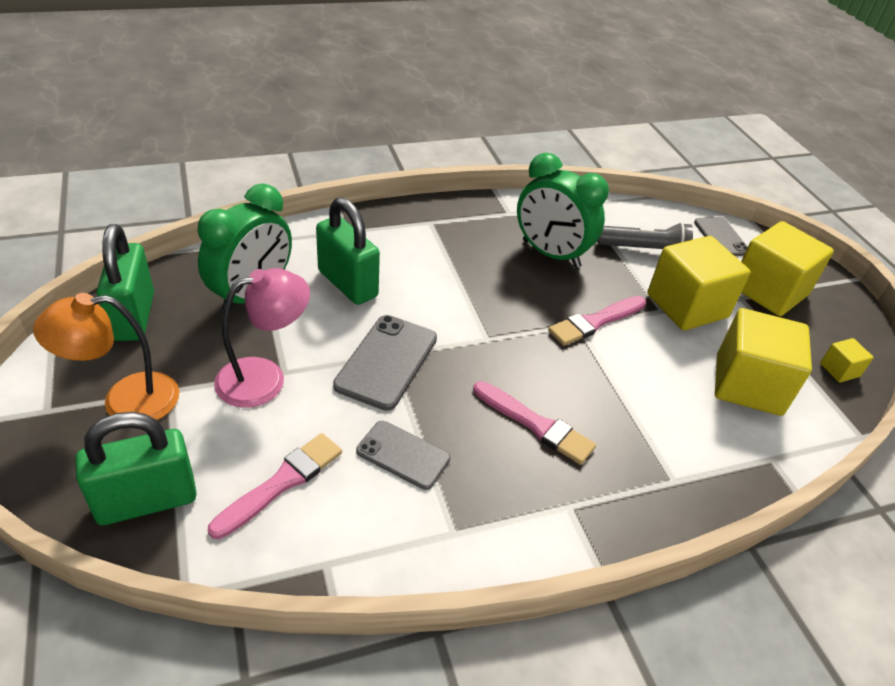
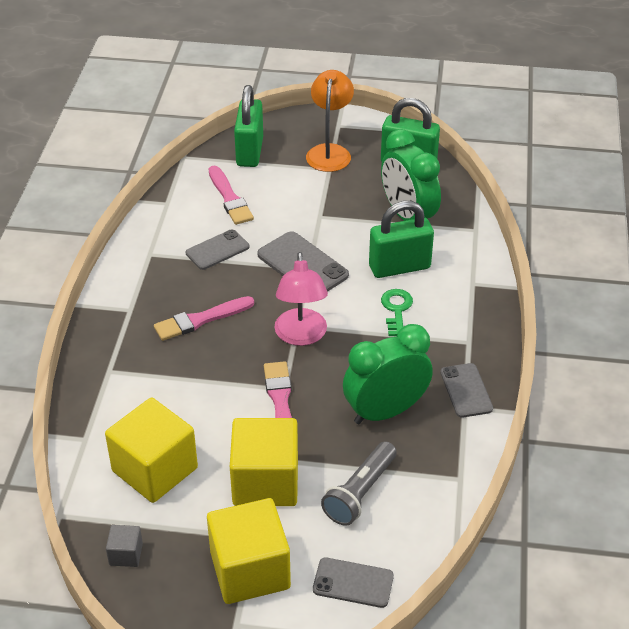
camera: 120 degrees right, 0 degrees up
(264, 377) = (318, 207): pink lamp -> pink lamp (301, 336)
(416, 273) = (396, 309): none -> green key
(490, 214) = (466, 390): none -> grey phone
(839, 370) = (126, 554): yellow cube -> grey cube

